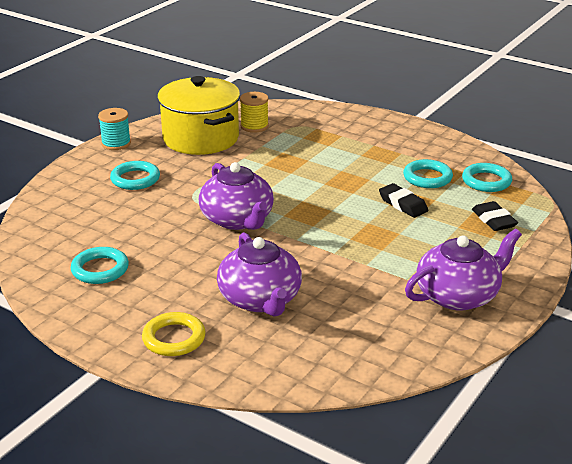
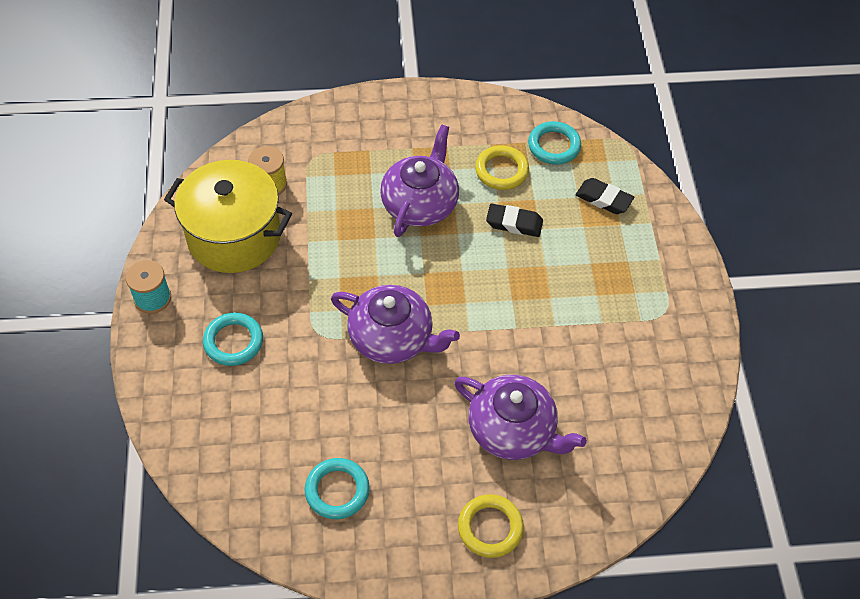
camera: 40 degrees left, 25 degrees up
(427, 177) = (501, 170): turquoise ring -> yellow ring
(458, 295) = (656, 317): purple teapot -> purple teapot (420, 204)

